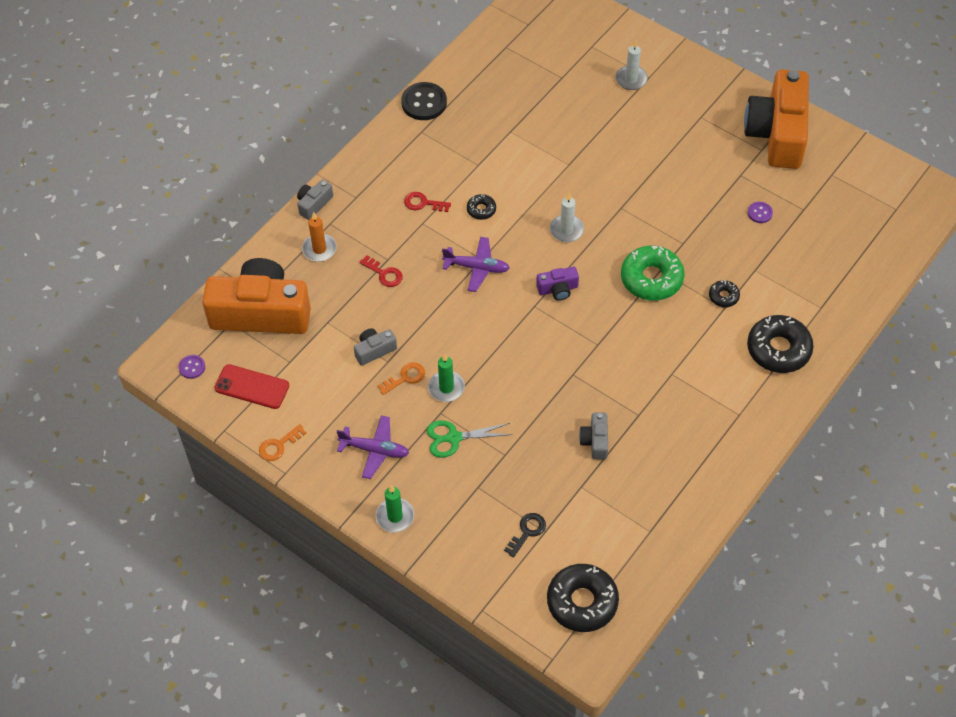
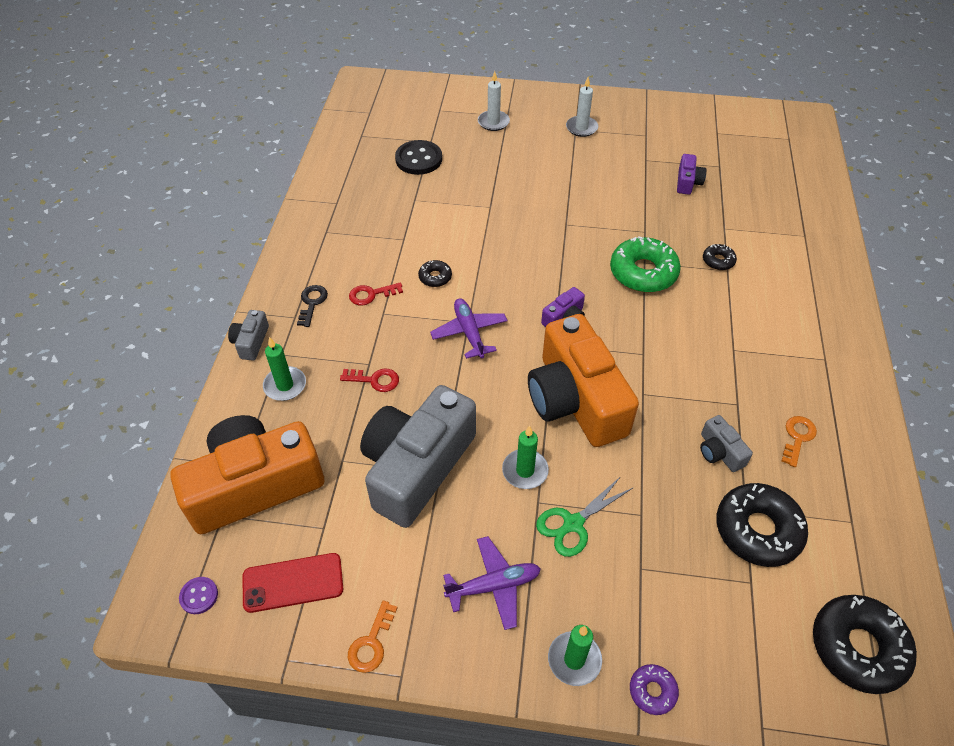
camera: 30 degrees left, 5 degrees down
(319, 249) = (285, 385): orange candle -> green candle
(374, 350) = (417, 467): grey camera -> grey camera, size x2.41
(405, 377) = (472, 481): orange key -> orange key (797, 437)
(424, 103) = (312, 206): black button -> black button (418, 159)
(430, 557) = (652, 691): none -> purple donut
(477, 268) = (469, 332): purple plane -> purple plane turned 90 degrees counterclockwise
(527, 532) = (734, 594): black key -> black key (312, 303)
(566, 230) = (531, 262): white candle -> white candle (581, 128)
(760, 213) = (687, 182): purple button -> purple camera
(777, 133) = (648, 119): orange camera -> orange camera (575, 400)
(778, 349) = (804, 285): black donut -> black donut (757, 530)

